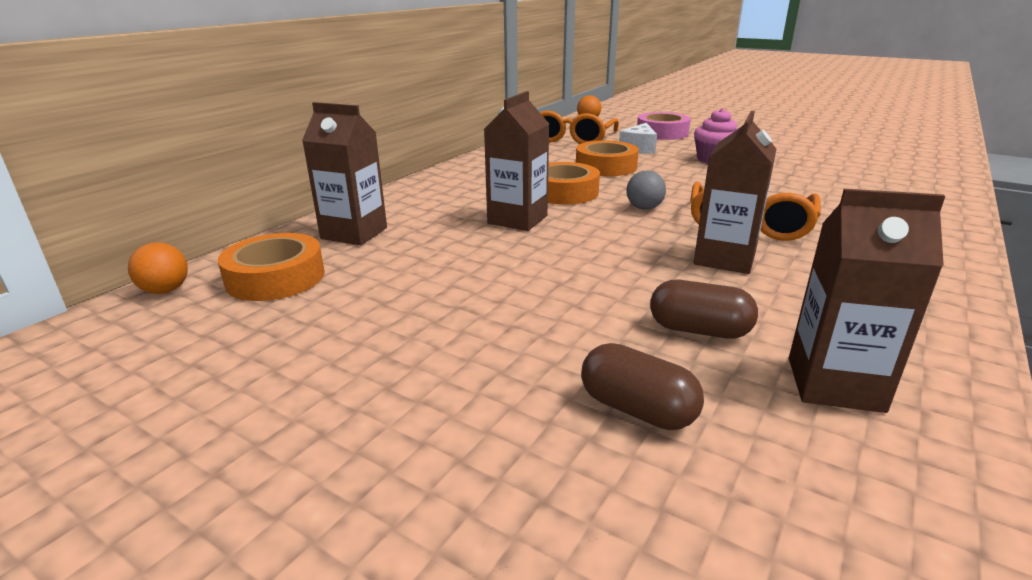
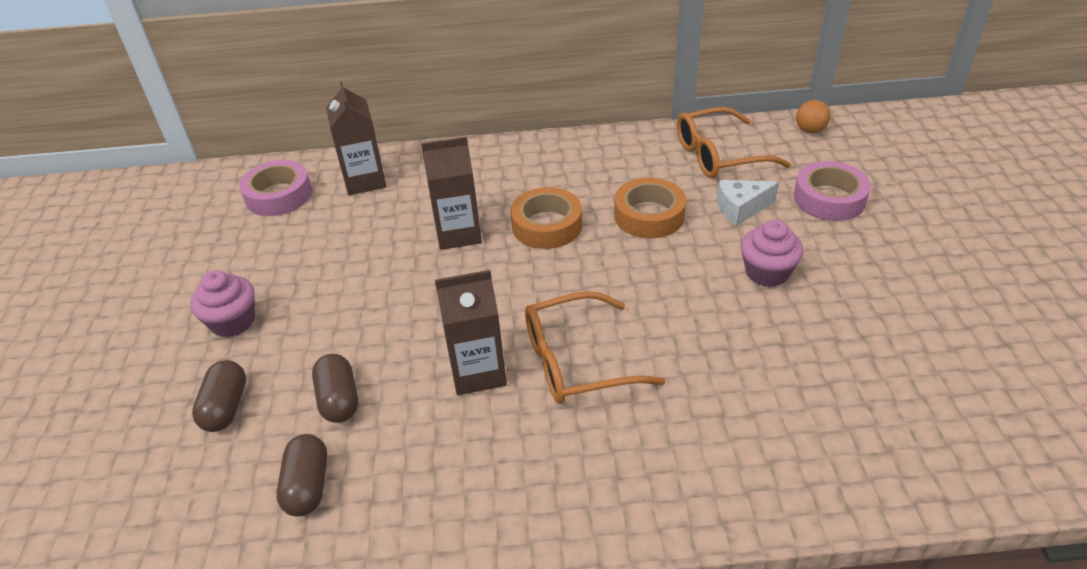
camera: 55 degrees right, 15 degrees up
(165, 290) = (236, 172): orange ball -> none
(275, 277) = (278, 195): orange tape -> pink tape
(468, 363) = (233, 322): none -> pink cupcake
(644, 208) = (553, 285): grey ball -> none
(834, 384) = (308, 486): brown carton -> brown capsule

